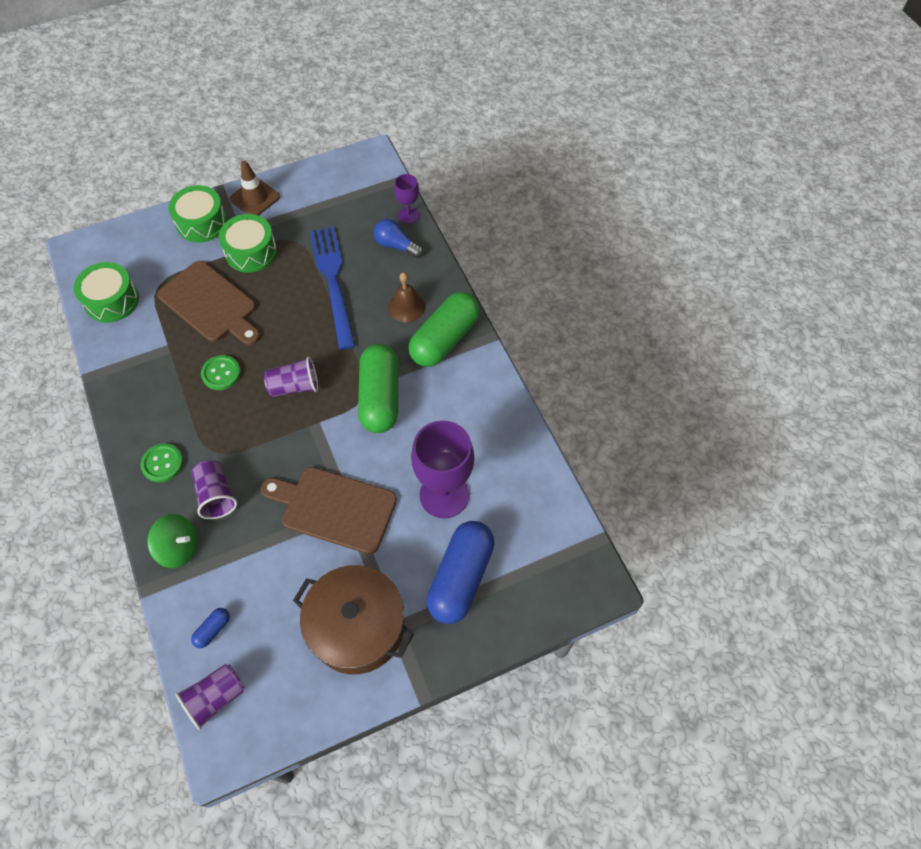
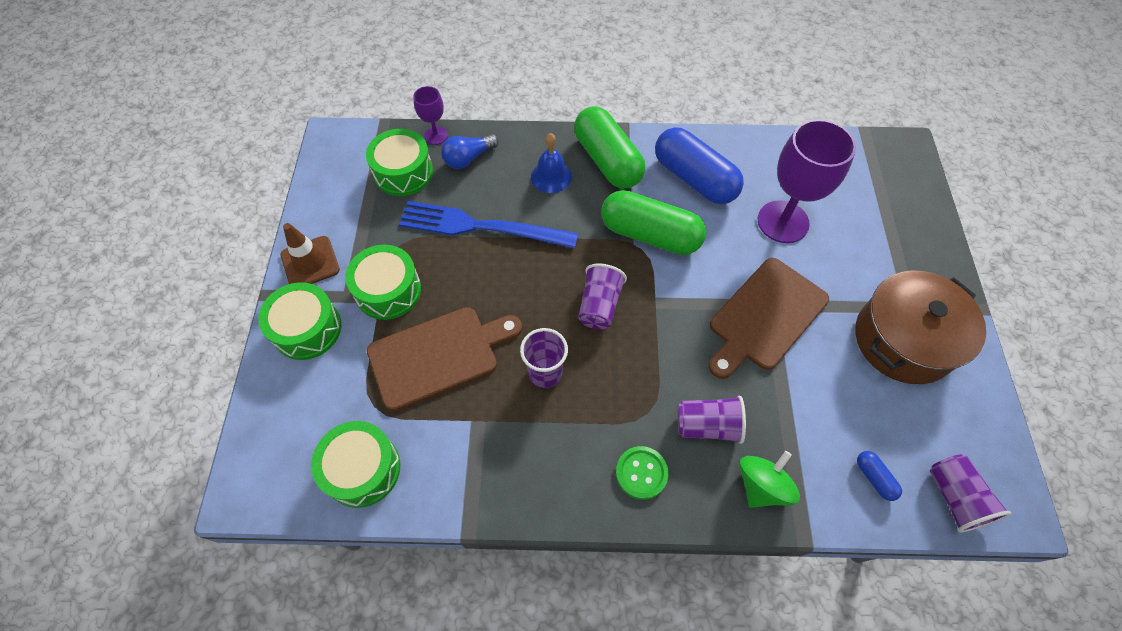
camera: 65 degrees left, 0 degrees up
(221, 373) = (545, 373): green button -> purple cup
(361, 212) = (403, 172): none -> green drum
(406, 307) = (551, 176): brown bell -> blue bell
(460, 577) = (873, 240): blue capsule -> blue capsule (694, 179)

